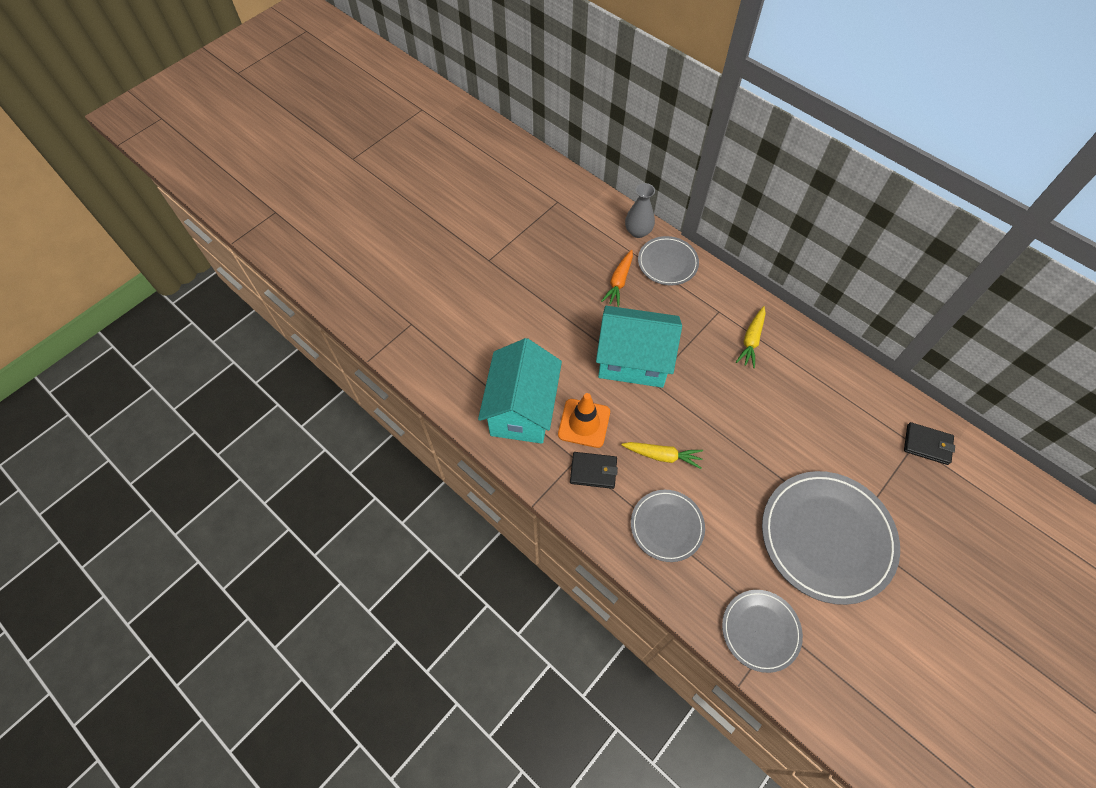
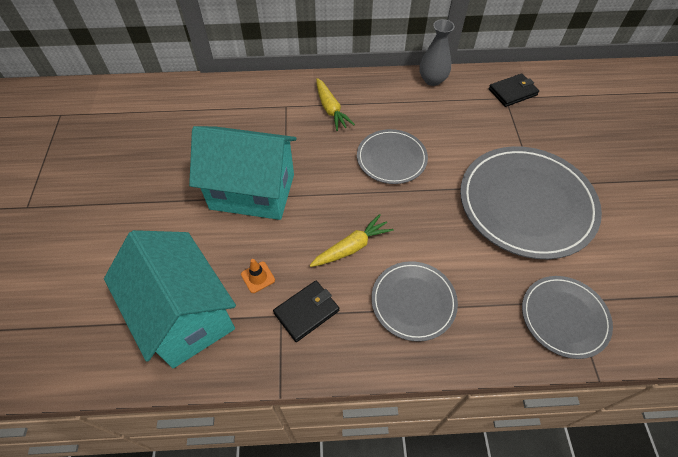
camera: 45 degrees left, 5 degrees down
(584, 423) = (258, 277): orange traffic cone -> orange traffic cone, size x0.49
(619, 282) = (179, 140): orange carrot -> none
(633, 361) = (252, 191): turquoise house -> turquoise house turned 45 degrees clockwise
(638, 231) = (161, 92): grey vase -> grey vase (432, 80)
(667, 263) = (209, 99): grey plate -> grey plate (391, 158)

